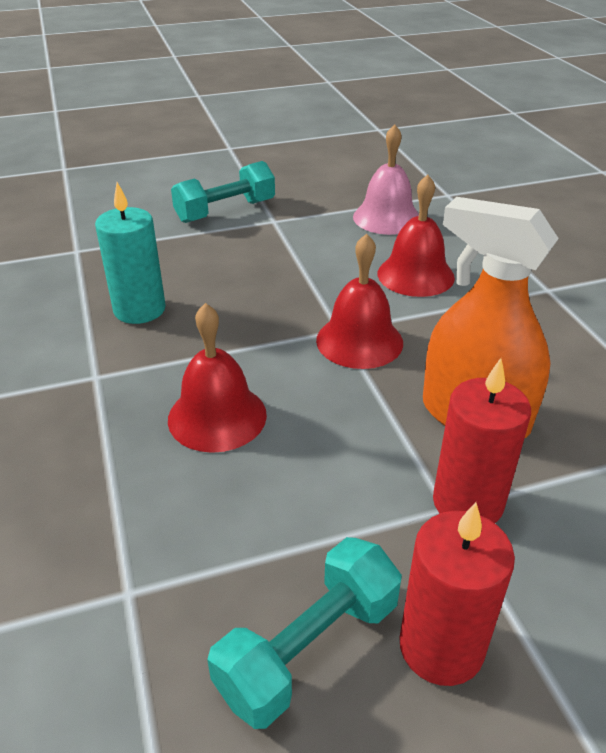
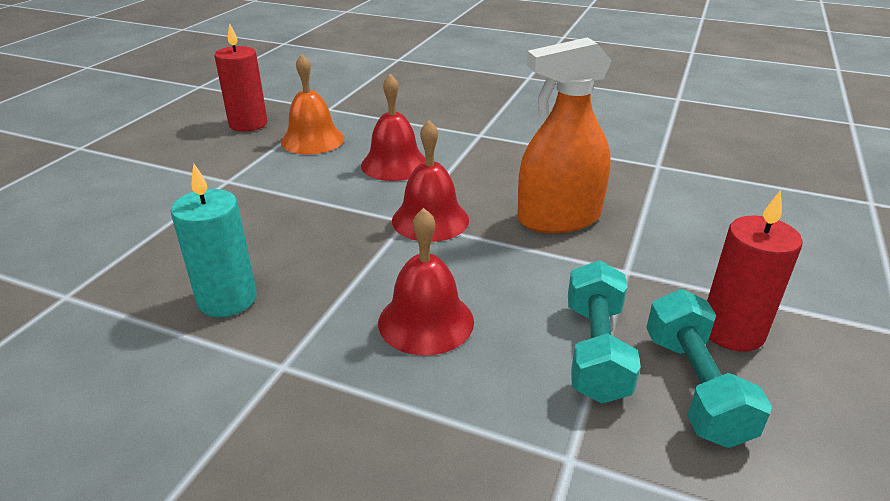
camera: 50 degrees left, 5 degrees down
(225, 211) = (169, 193): turquoise dumbbell -> turquoise dumbbell (595, 351)
(387, 217) = (312, 140): pink bell -> orange bell
(467, 502) = (628, 261): red candle -> red candle (248, 124)

